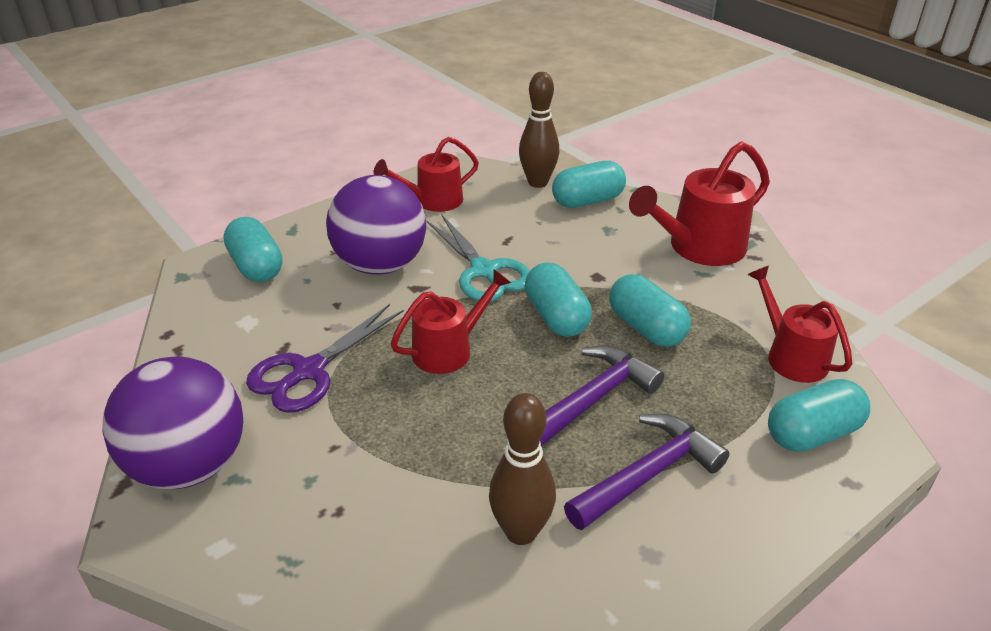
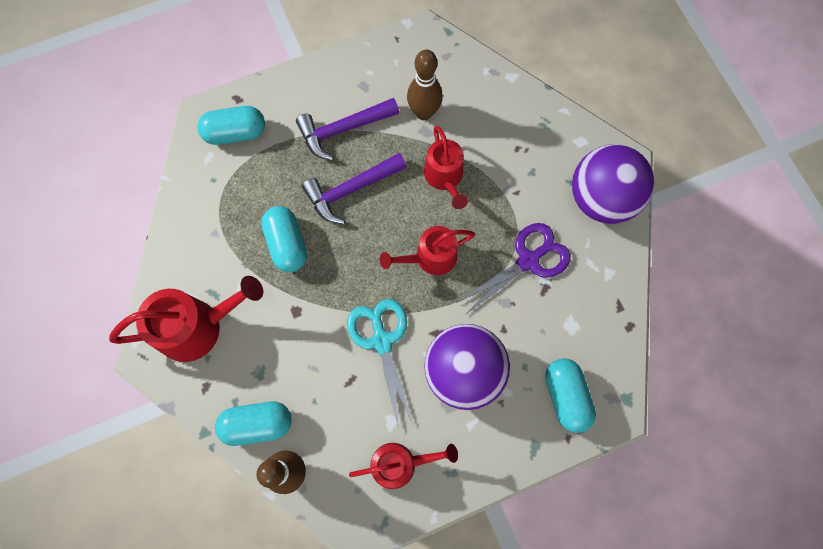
camera: 165 degrees left, 35 degrees up
(556, 317) = (345, 272): turquoise capsule -> none
(790, 355) = (206, 194): red watering can -> red watering can (445, 177)

